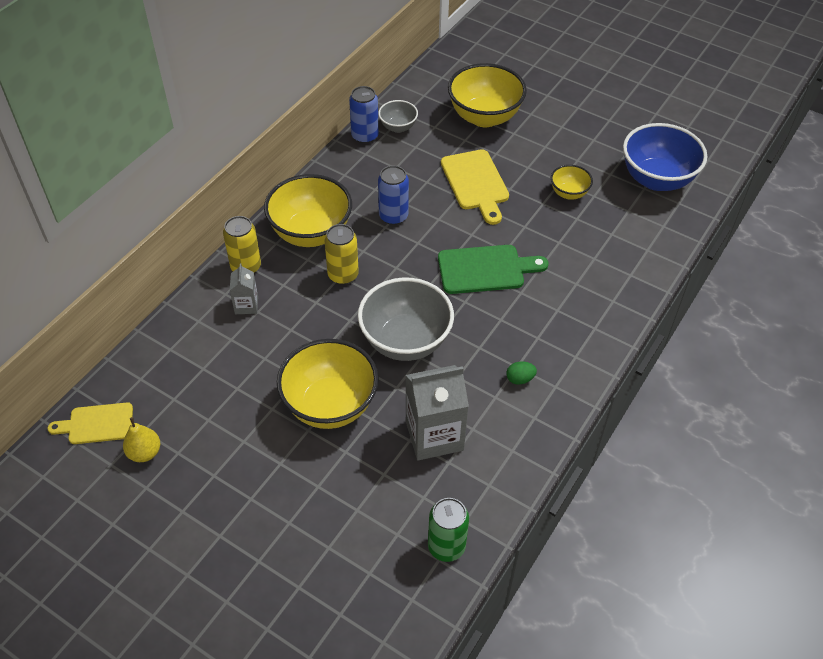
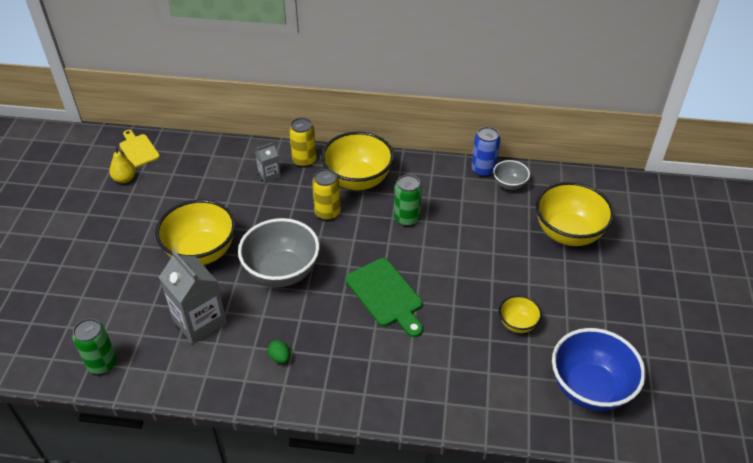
camera: 65 degrees right, 5 degrees down
(393, 216) = (407, 218): blue can -> green can
(476, 183) = (481, 255): yellow cutting board -> none

